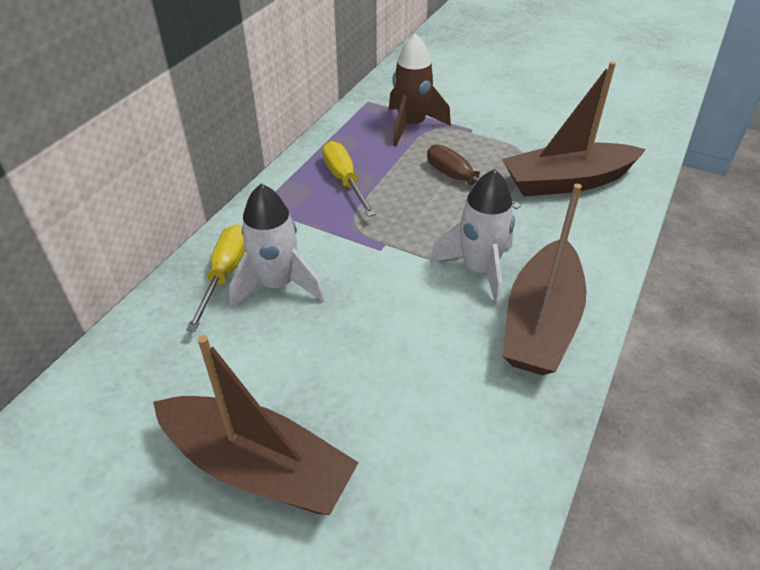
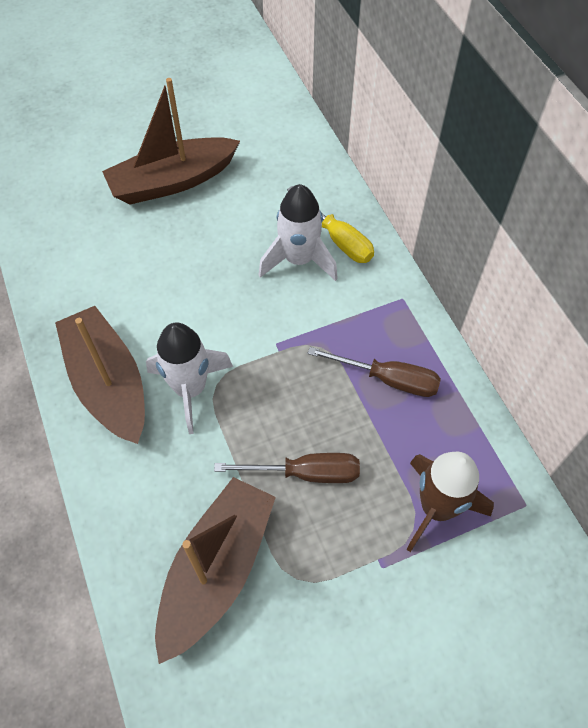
camera: 130 degrees right, 15 degrees up
(344, 180) = (388, 379): yellow screwdriver -> brown screwdriver

